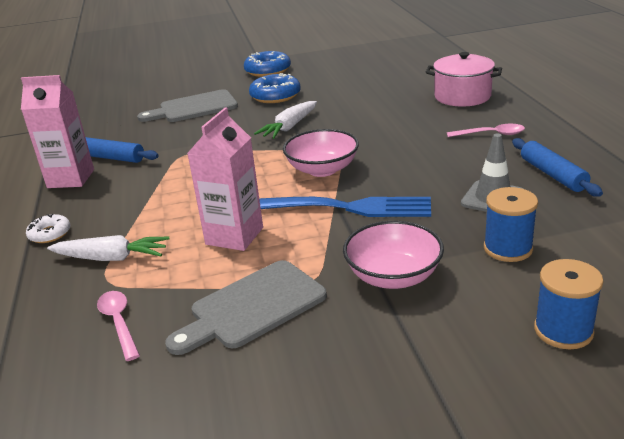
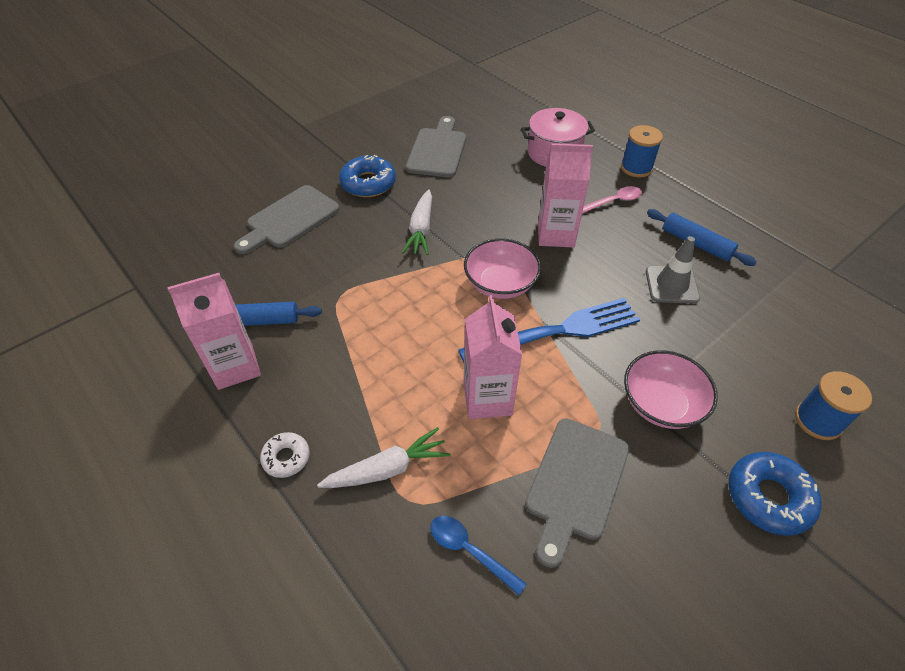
camera: 30 degrees left, 20 degrees up
(119, 323) = (469, 551): pink spoon -> blue spoon
(268, 70) = (327, 143): blue donut -> blue donut (768, 497)
(354, 83) = (437, 150): none -> grey cutting board
(407, 147) = (555, 235): none -> pink carton
(508, 248) = (722, 342): blue spool -> blue spool (636, 168)

